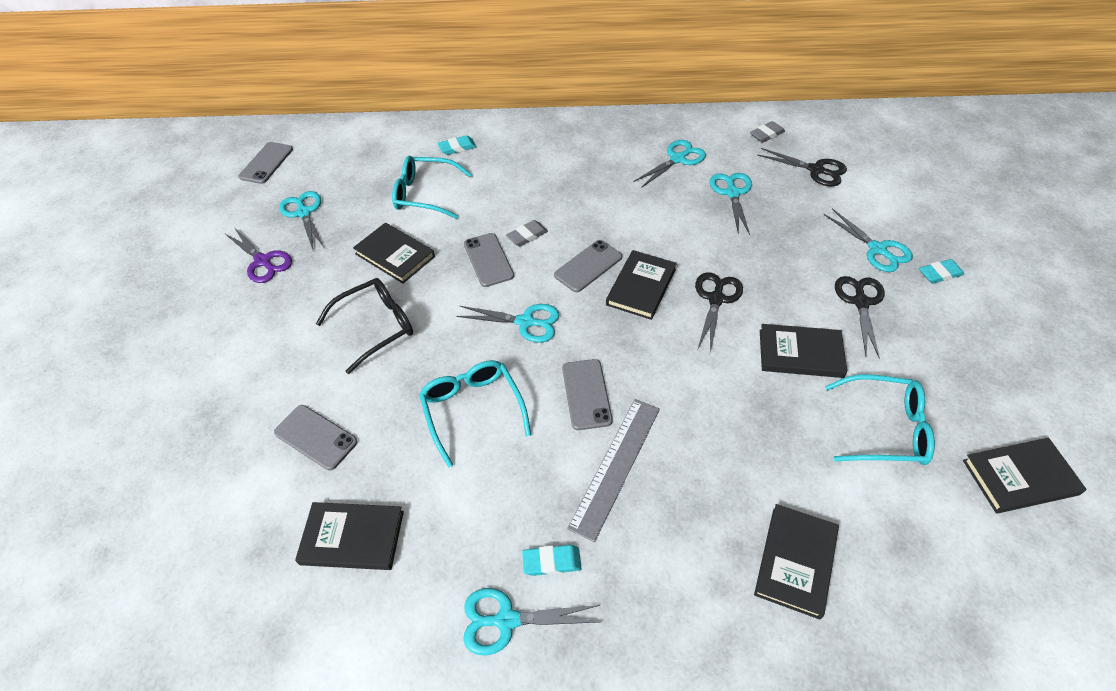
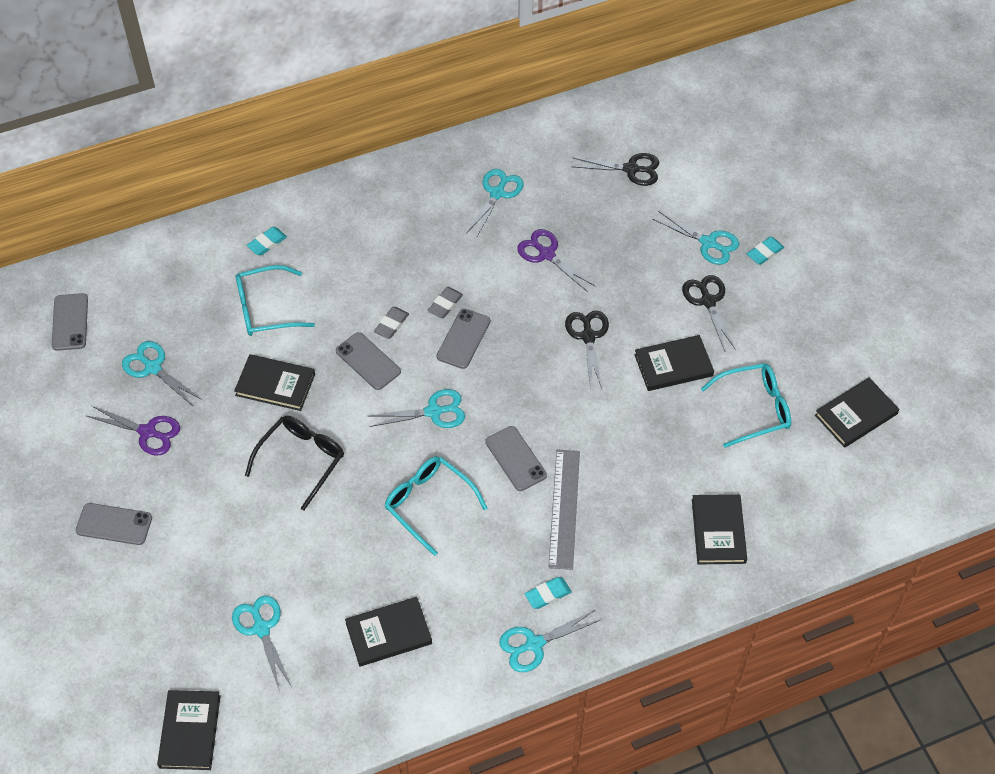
camera: 25 degrees left, 5 degrees up
(316, 437) = (309, 571): grey phone -> grey phone (114, 524)
(641, 287) = (519, 345): black book -> black book (190, 731)
(703, 217) = (546, 254): none -> purple scissors
(732, 193) = (563, 218): turquoise scissors -> turquoise scissors (261, 628)
(766, 134) = (572, 138): grey eraser -> grey eraser (445, 304)

